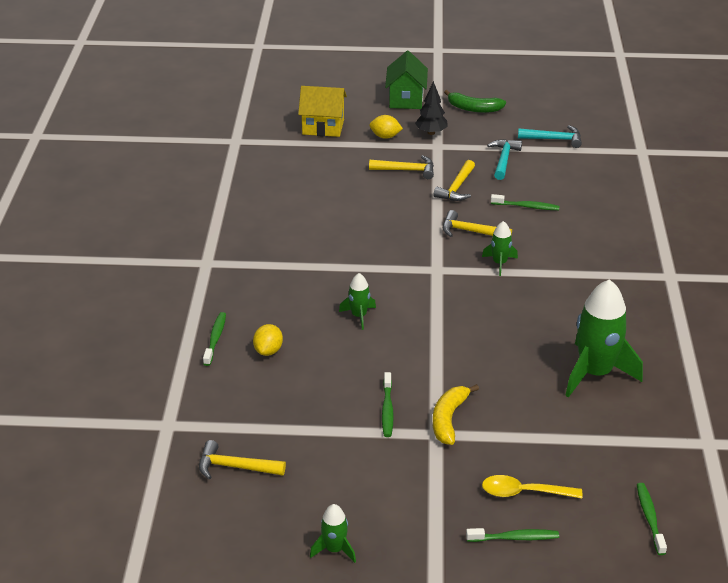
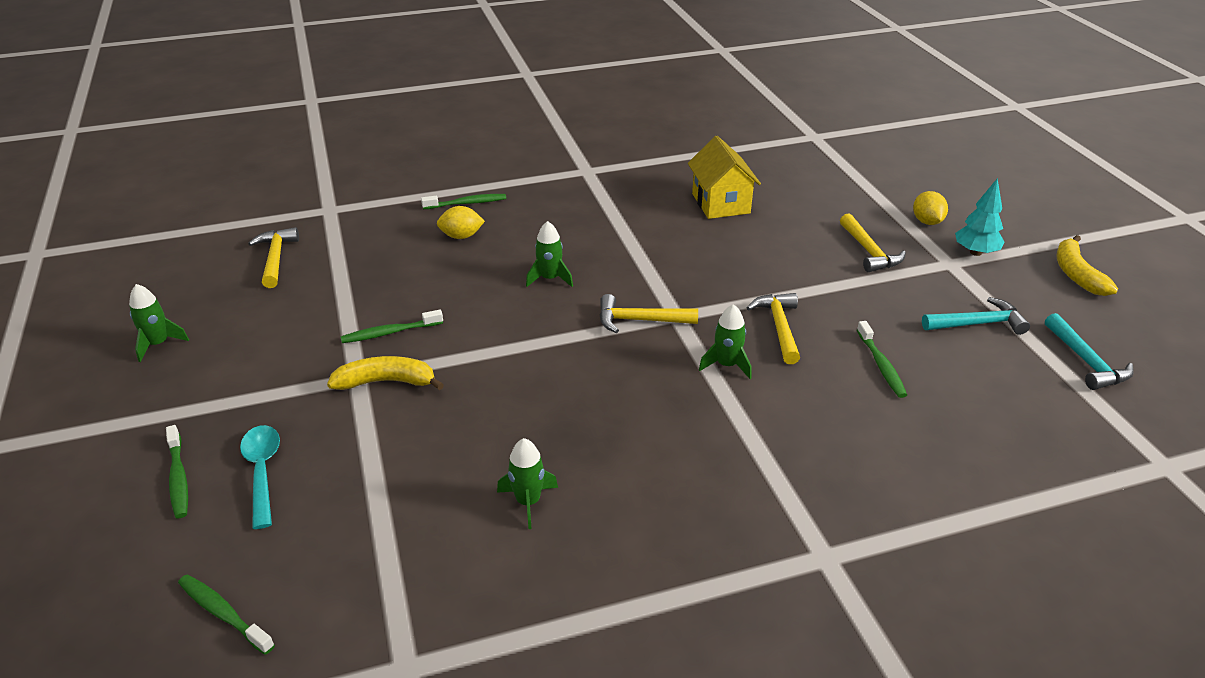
camera: 70 degrees right, 0 degrees up
(323, 127) = (899, 178): yellow house -> yellow house (721, 203)
(406, 99) = (1030, 219): green house -> none
(431, 132) = (975, 252): black tree -> turquoise tree
(456, 188) = (868, 297): yellow hammer -> yellow hammer (640, 320)
(473, 108) = (1076, 274): green banana -> yellow banana
(524, 492) = (262, 472): yellow spoon -> turquoise spoon
(595, 373) = (528, 502): green rocket -> green rocket, size x0.48
(649, 518) = (223, 613): green toothbrush -> green toothbrush turned 120 degrees counterclockwise

